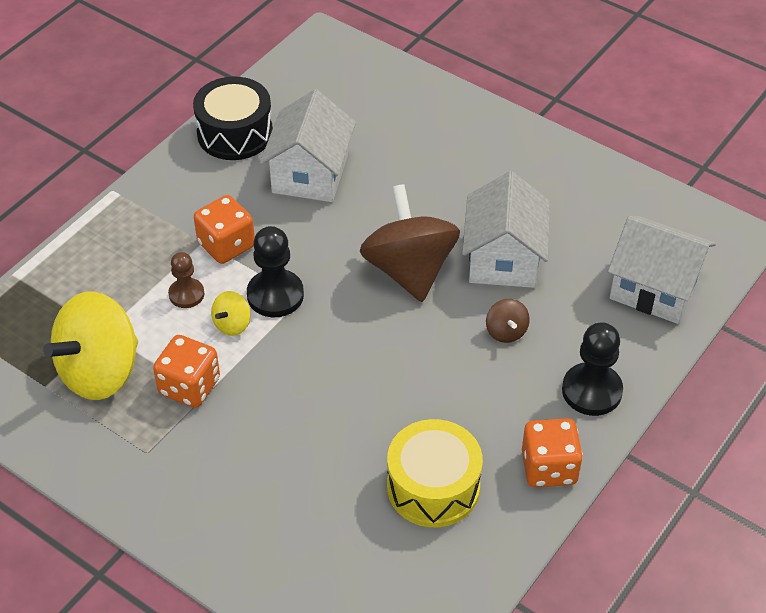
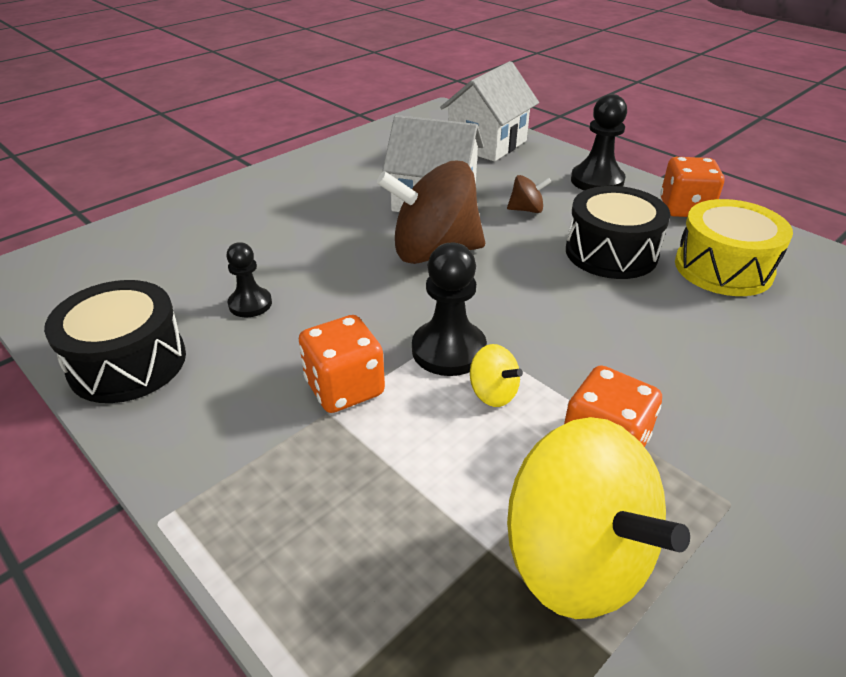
camera: 80 degrees left, 10 degrees down
(186, 294) = (427, 437): brown pawn -> none
(310, 174) = (250, 304): white house -> black pawn
(440, 399) = (611, 253): none -> black drum

